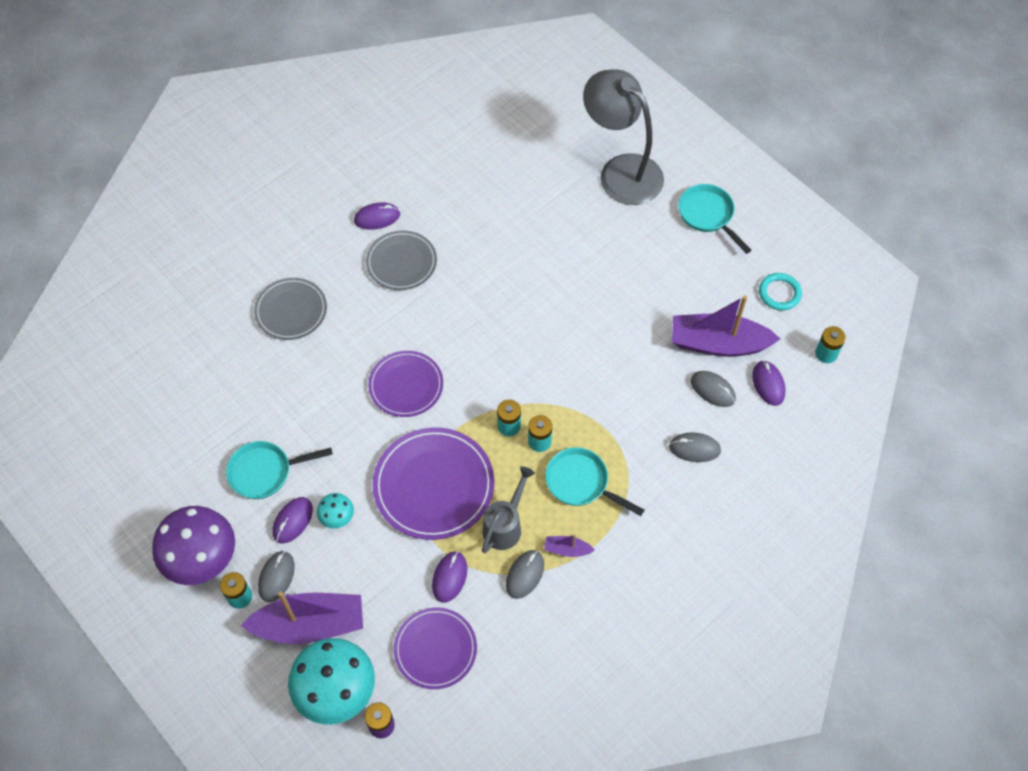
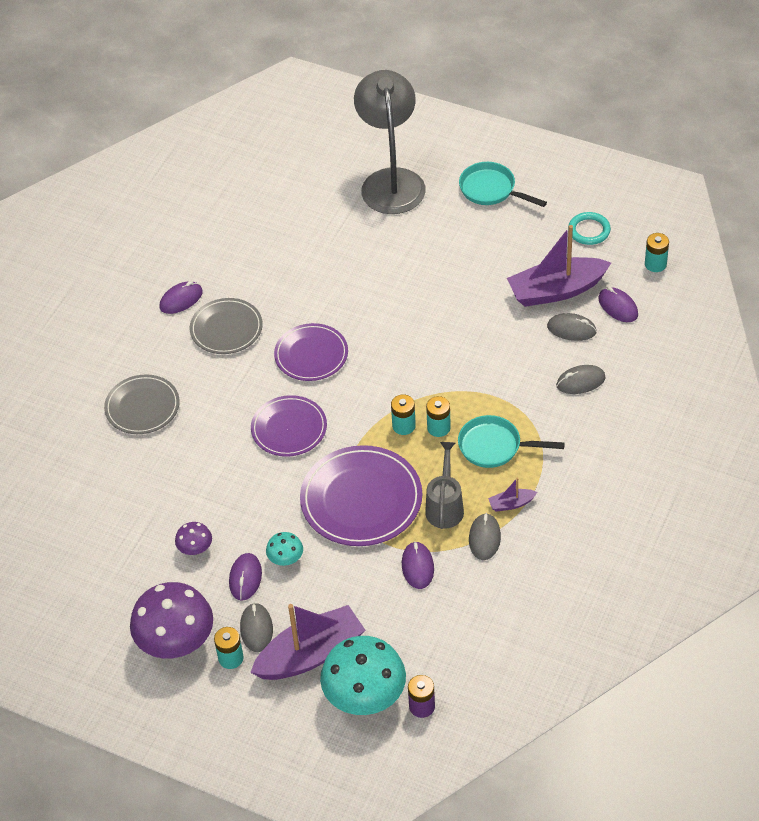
camera: 20 degrees left, 10 degrees down
(265, 472) = (195, 549): turquoise pan -> purple mushroom
(435, 649) = (437, 628): purple plate -> purple plate (311, 355)
(621, 171) = (391, 181): grey lamp -> grey lamp turned 60 degrees clockwise

